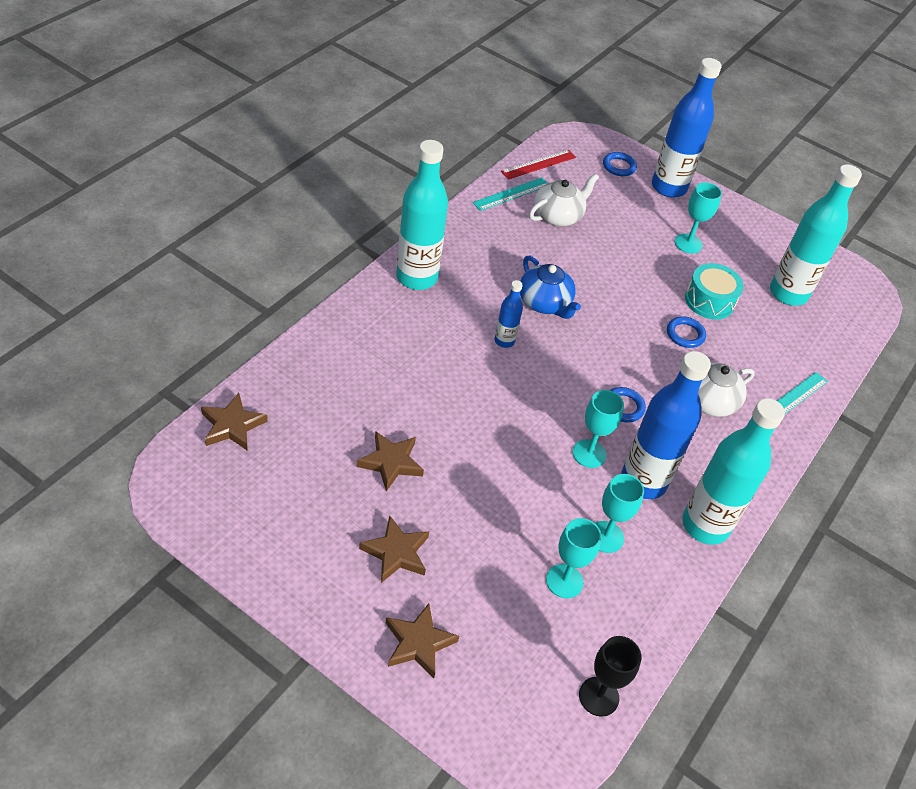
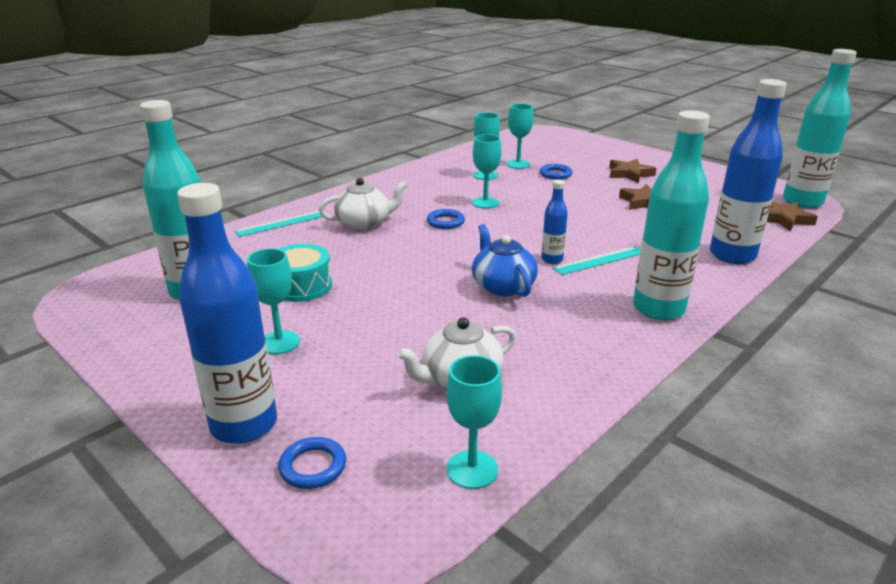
camera: 165 degrees left, 20 degrees down
(418, 643) = (608, 153): brown star -> none
(511, 194) = (531, 412): turquoise ruler -> turquoise ruler (599, 260)
(539, 164) = (472, 469): red ruler -> turquoise goblet
(598, 696) = (506, 140): black goblet -> none
(643, 481) = (447, 192): blue bottle -> blue bottle (732, 255)
(685, 334) = (353, 262): blue ring -> blue ring (555, 174)
(705, 525) = (411, 177): turquoise bottle -> turquoise bottle (802, 202)

